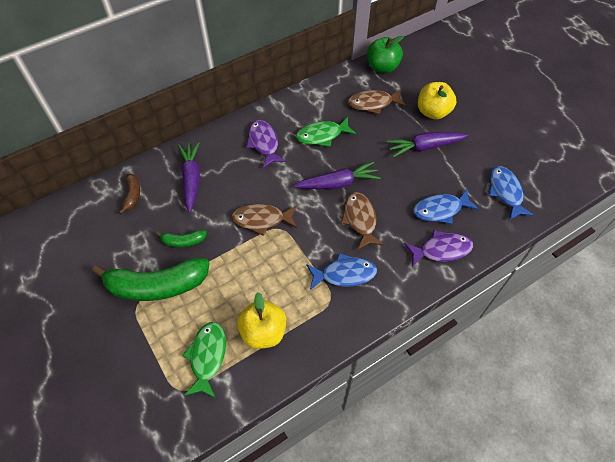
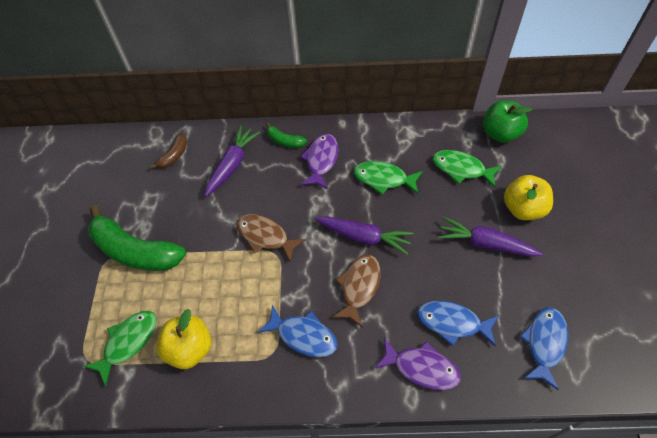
camera: 35 degrees right, 0 degrees up
(183, 241) = (184, 221): green banana -> green banana (284, 141)
(373, 103) = (461, 169): brown fish -> green fish

